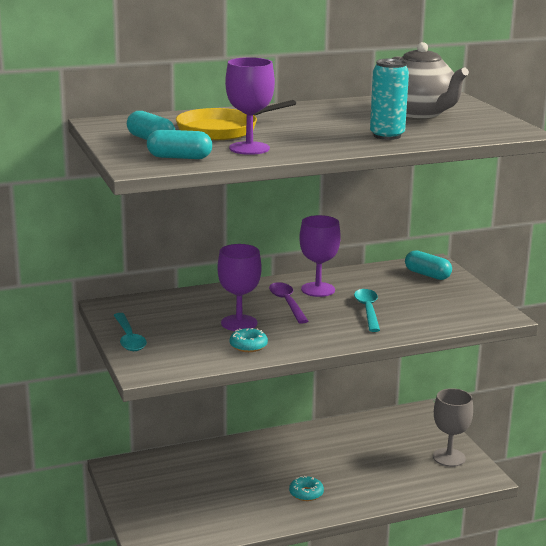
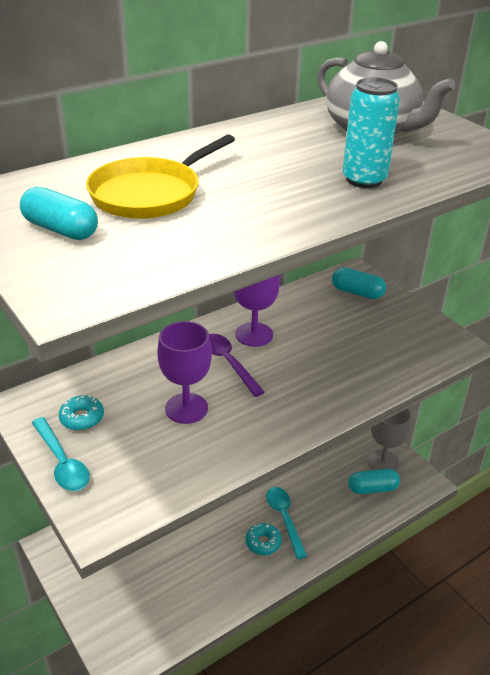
camera: 15 degrees left, 15 degrees up
(179, 157) = (118, 267): turquoise capsule -> turquoise capsule (372, 488)
(248, 346) = (211, 448): turquoise donut -> turquoise donut (82, 418)
(249, 148) = (206, 231): purple goblet -> none
(368, 310) = (320, 360): turquoise spoon -> turquoise spoon (284, 518)

